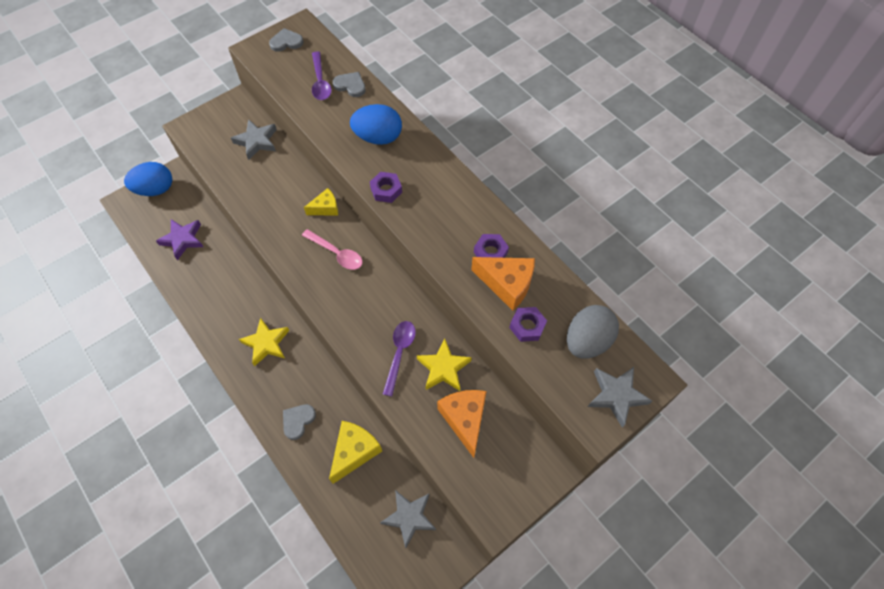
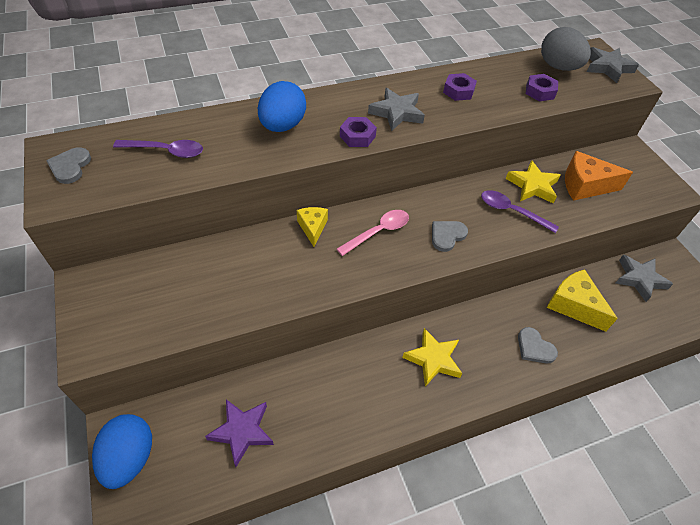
camera: 75 degrees left, 10 degrees down
(257, 141) = (171, 272): grey star -> grey star (396, 113)
(350, 85) = (191, 129): grey heart -> grey heart (447, 236)
(507, 284) = (495, 91): orange cheese -> none

